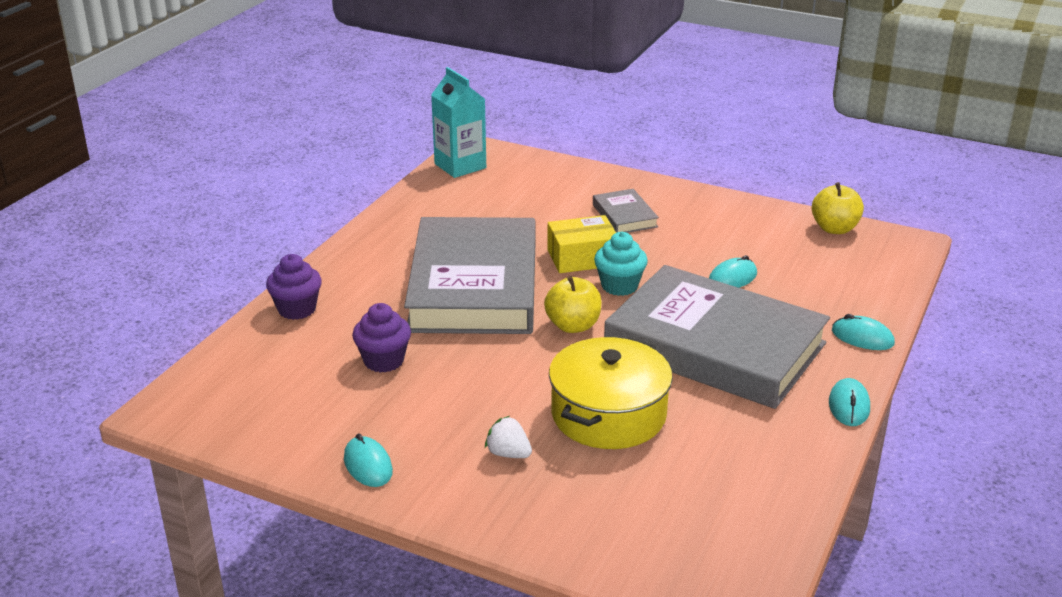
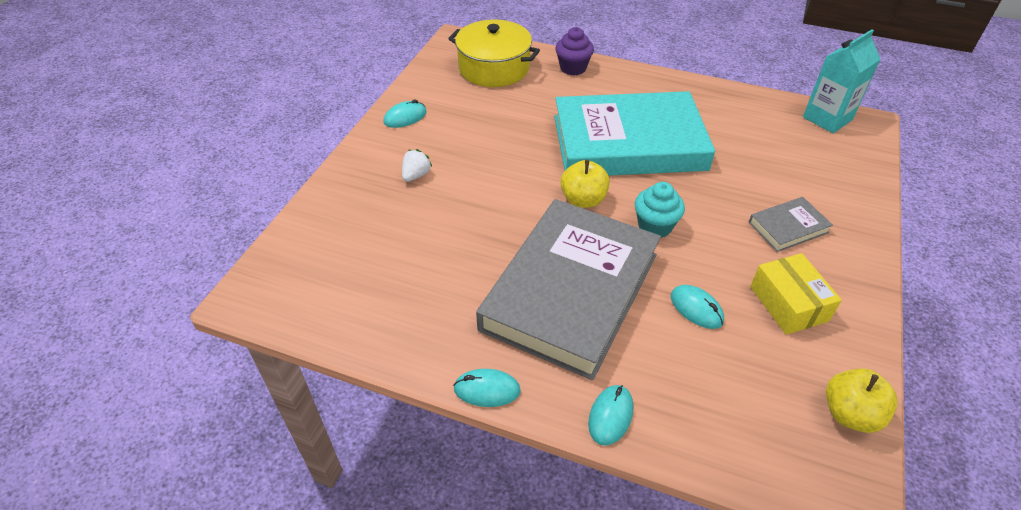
camera: 85 degrees right, 15 degrees up
(383, 361) = (518, 111): purple cupcake -> none
(473, 285) = (628, 142): grey book -> turquoise book
(582, 258) = (695, 201): yellow box -> yellow box (788, 304)
(608, 414) = (463, 224): yellow pot -> yellow pot (494, 68)

